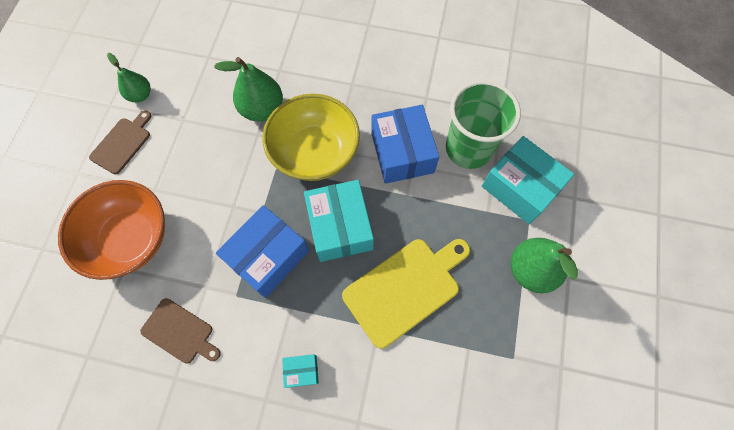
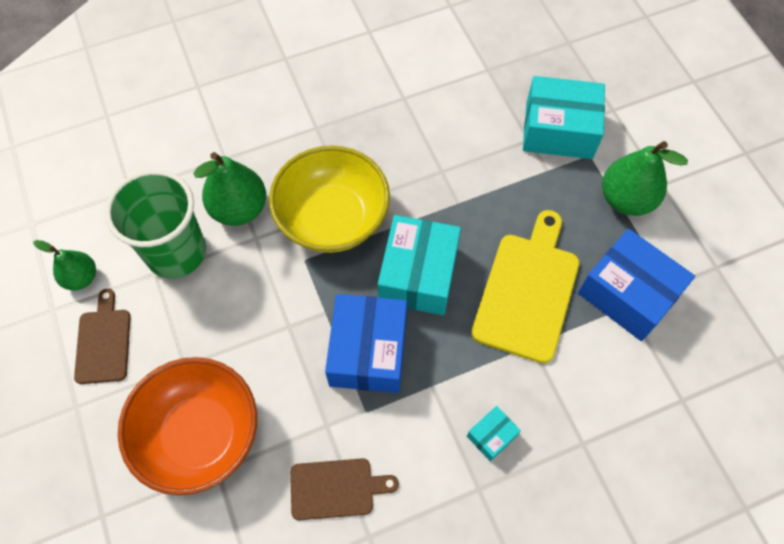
camera: 35 degrees left, 5 degrees down
(340, 227) = (418, 275): turquoise box -> turquoise box turned 60 degrees clockwise
(402, 152) = (422, 165): blue box -> blue box (628, 294)
(468, 149) = (483, 123): green cup -> green cup (176, 252)

